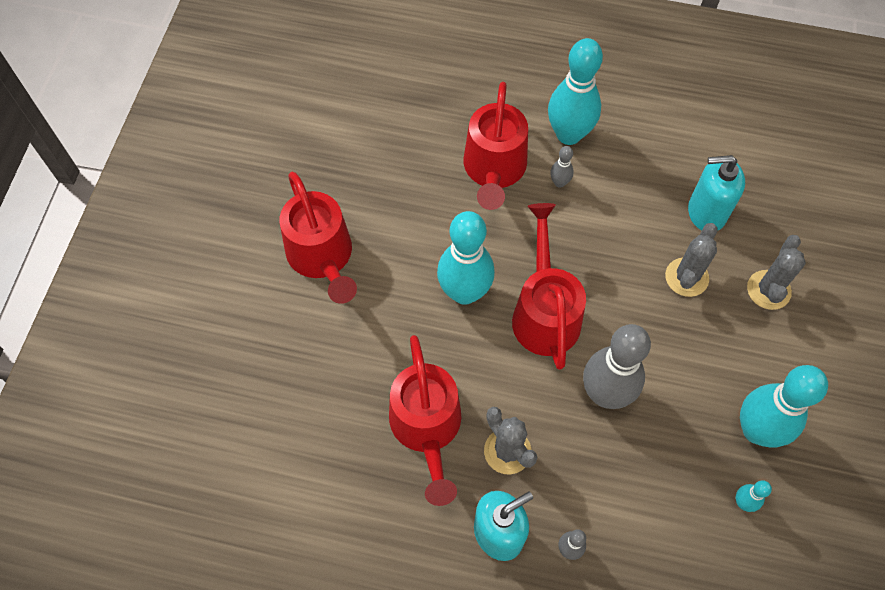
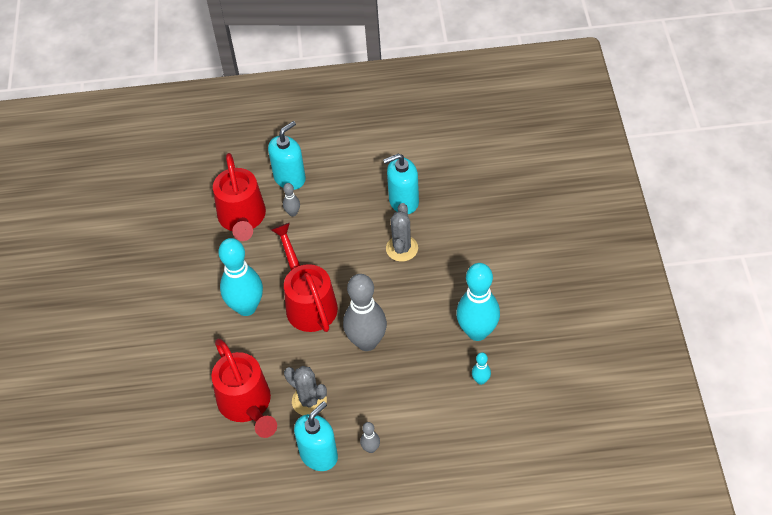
camera: 15 degrees left, 10 degrees down
(323, 258) = (134, 317): red watering can -> none
(568, 134) = (290, 178): turquoise bowling pin -> turquoise soap dispenser
(768, 290) = (461, 239): grey cactus -> none

